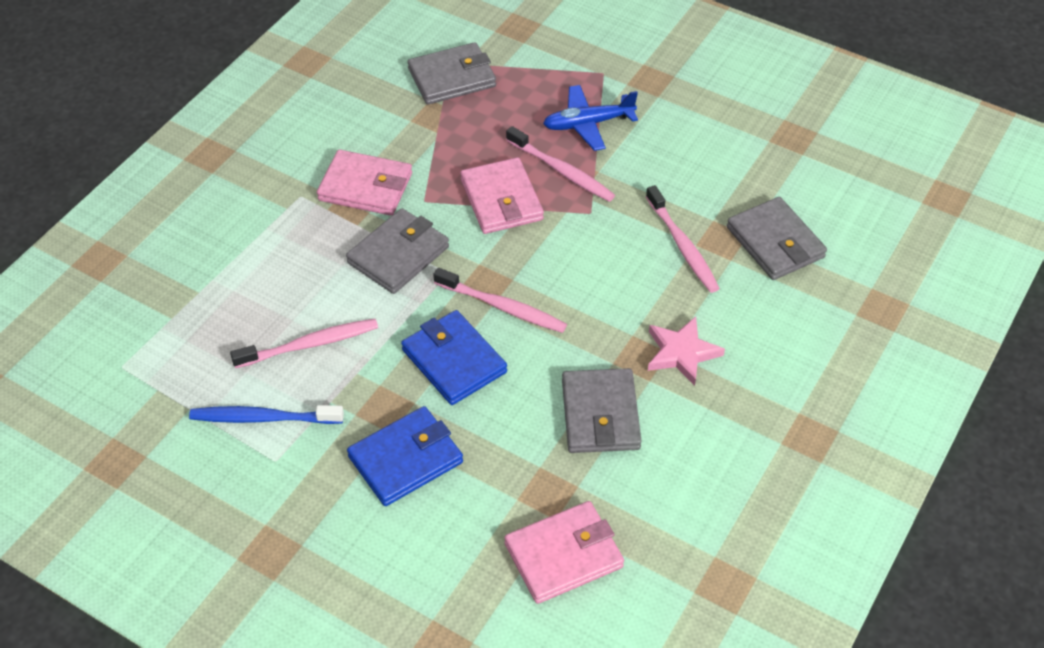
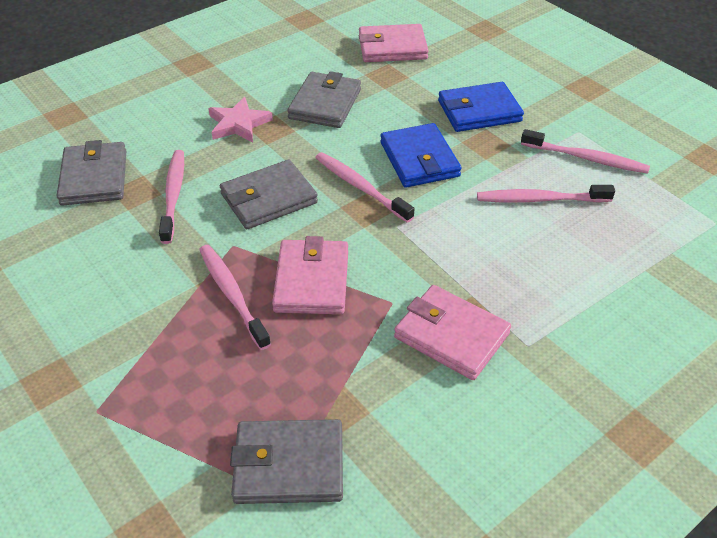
camera: 160 degrees left, 5 degrees down
(264, 418) = (586, 158): blue toothbrush -> pink toothbrush
(398, 255) = (438, 254): grey wallet -> grey wallet (269, 198)
(588, 124) = (166, 342): blue plane -> none

